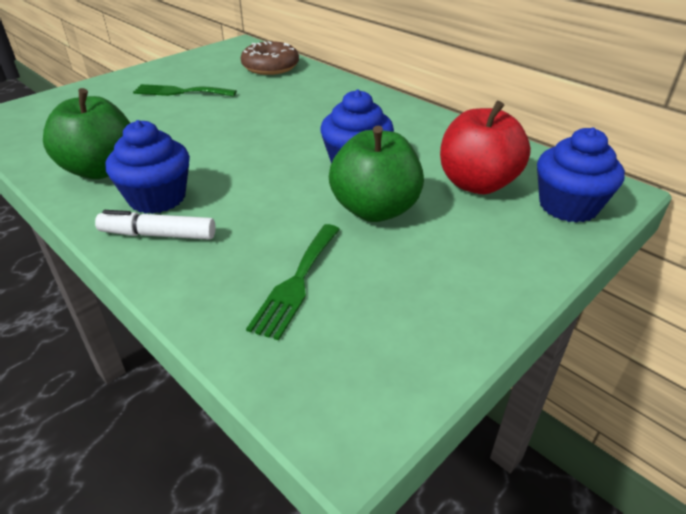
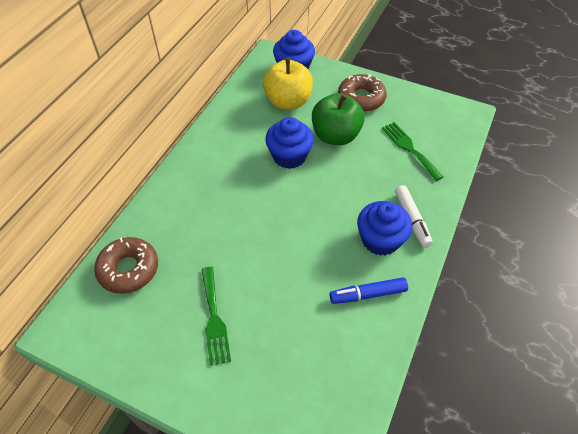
camera: 110 degrees left, 15 degrees up
(101, 170) = (368, 294): green apple -> blue marker
(296, 282) = (409, 148): green fork -> green fork turned 120 degrees counterclockwise
(461, 263) = (361, 98): none -> brown donut
(477, 184) = (288, 101): red apple -> yellow apple

